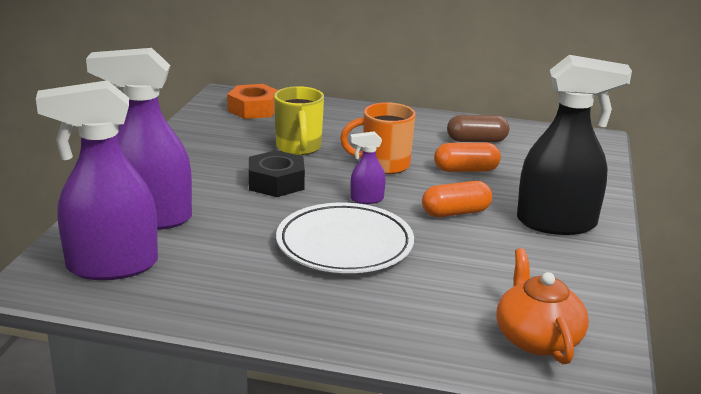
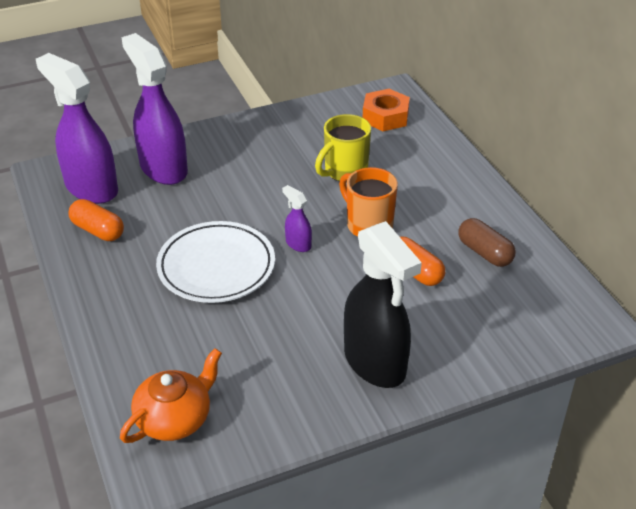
camera: 55 degrees right, 15 degrees up
(276, 182) = (274, 190): black nut -> none
(455, 213) = (328, 298): orange capsule -> orange capsule (98, 230)

